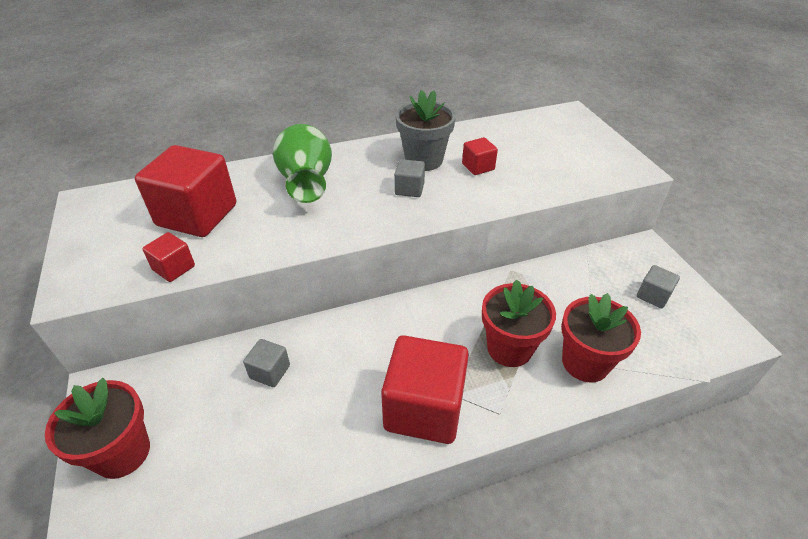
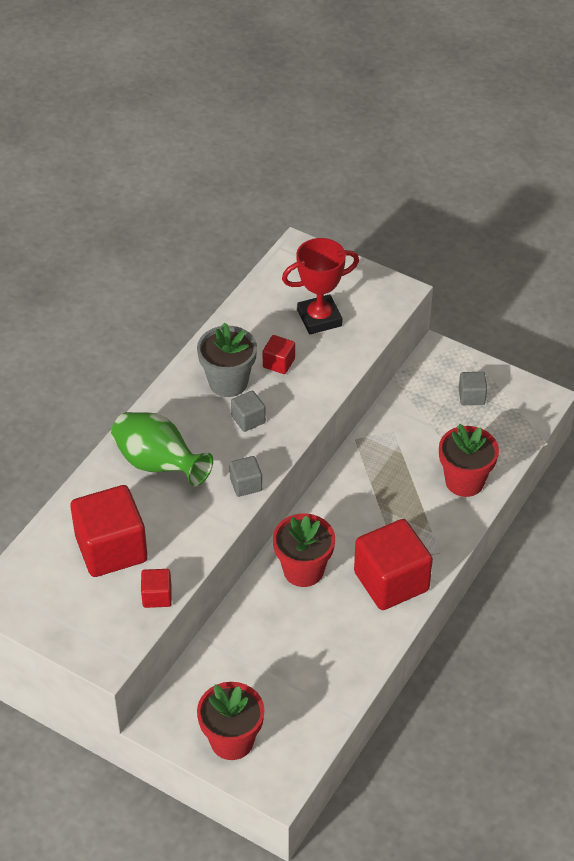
camera: 40 degrees left, 5 degrees up
(270, 372) = (264, 631): grey cube -> grey cube (246, 484)
(509, 348) = (408, 504): red flower pot -> red flower pot (303, 570)
(544, 156) = (319, 318): none -> red trophy

